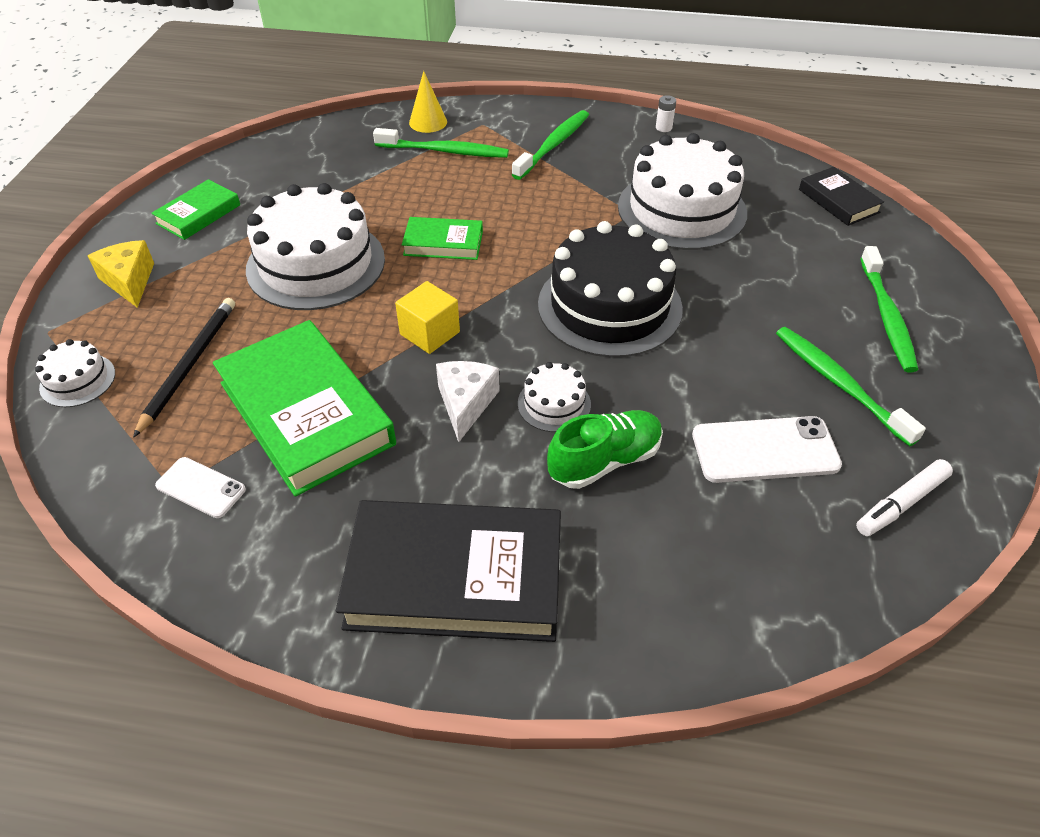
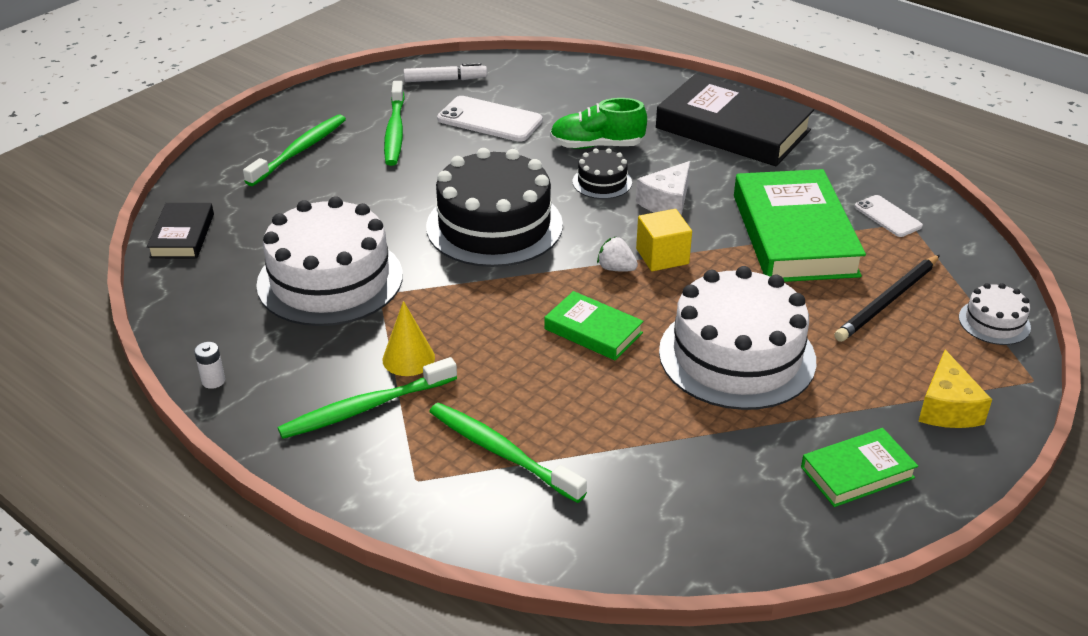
camera: 150 degrees left, 10 degrees down
(428, 122) = (485, 515): yellow cone -> yellow cone (408, 358)
(464, 304) = (616, 268): none -> white strawberry
(554, 404) = (602, 182): white cake -> black cake

